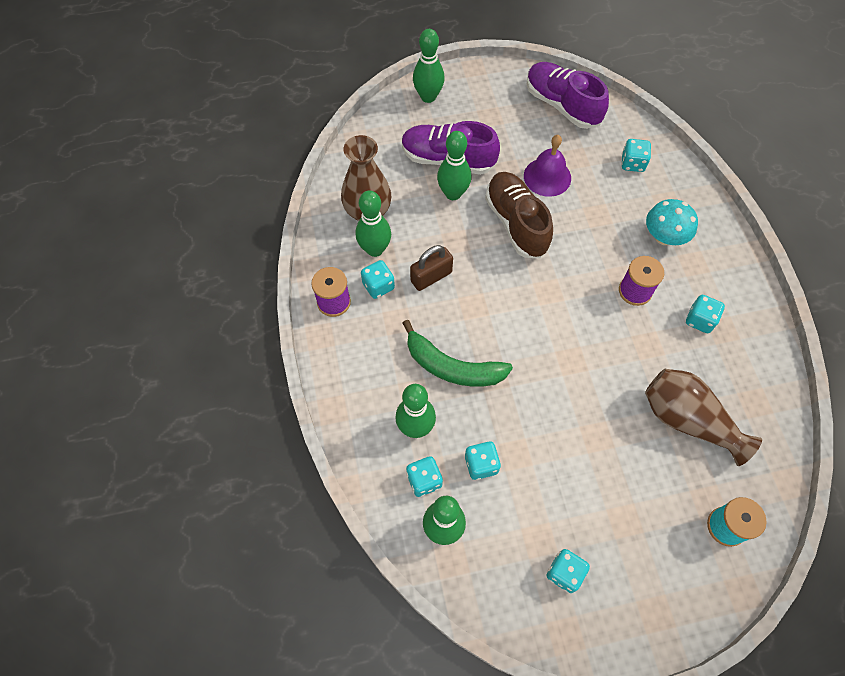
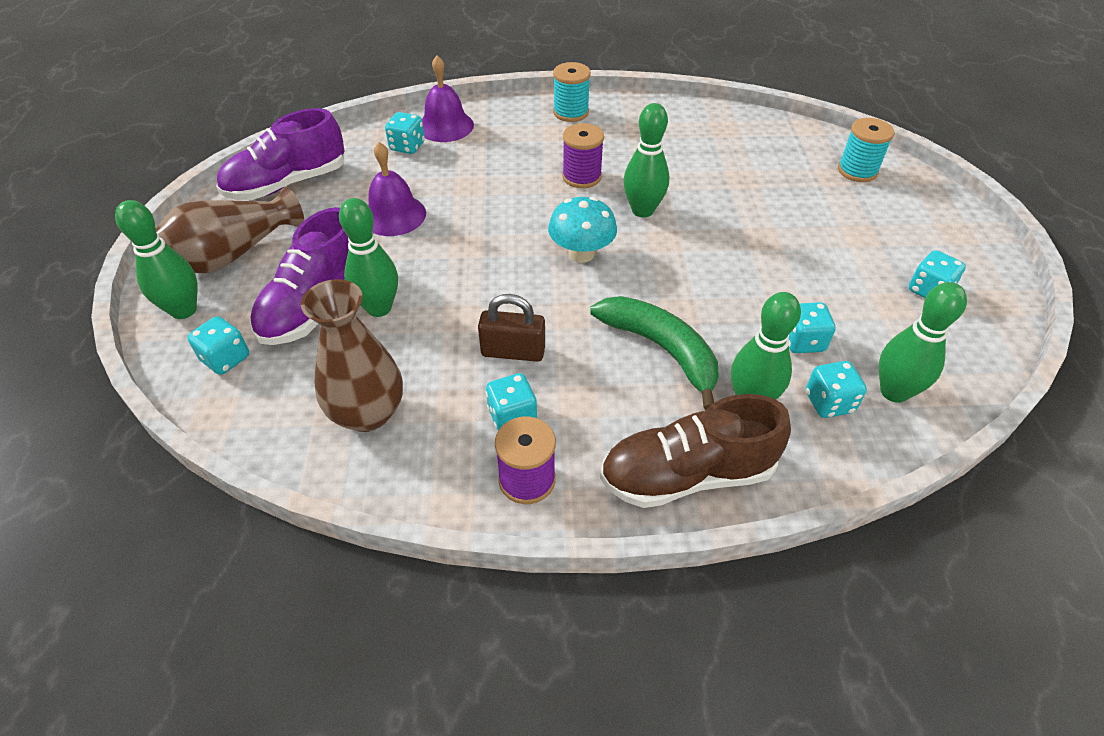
camera: 80 degrees left, 15 degrees down
(375, 249) = (443, 412): green bowling pin -> green bowling pin (642, 210)
(431, 277) = (513, 352): brown padlock -> brown padlock turned 60 degrees counterclockwise
(452, 367) = (661, 349): green banana -> green banana turned 75 degrees counterclockwise
(516, 223) = (454, 254): brown shoe -> brown shoe (687, 475)
(664, 237) = (517, 144): turquoise mushroom -> turquoise mushroom (581, 253)
(670, 182) = (445, 126): none -> purple bell
(688, 420) = (743, 171): brown vase -> brown vase (234, 253)
(700, 320) = (627, 141): turquoise dice -> turquoise dice (226, 359)
(728, 269) = (571, 112): none -> turquoise spool

